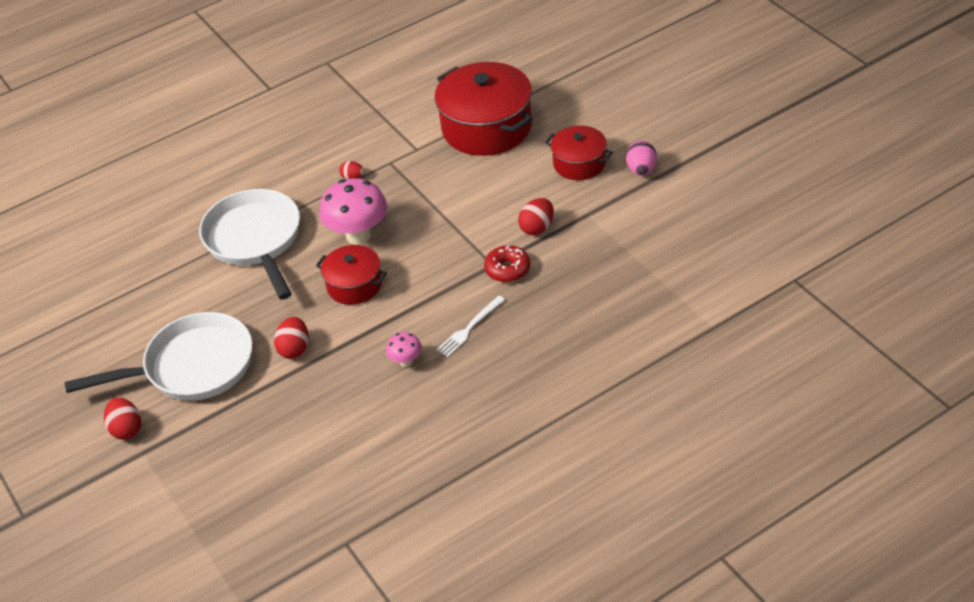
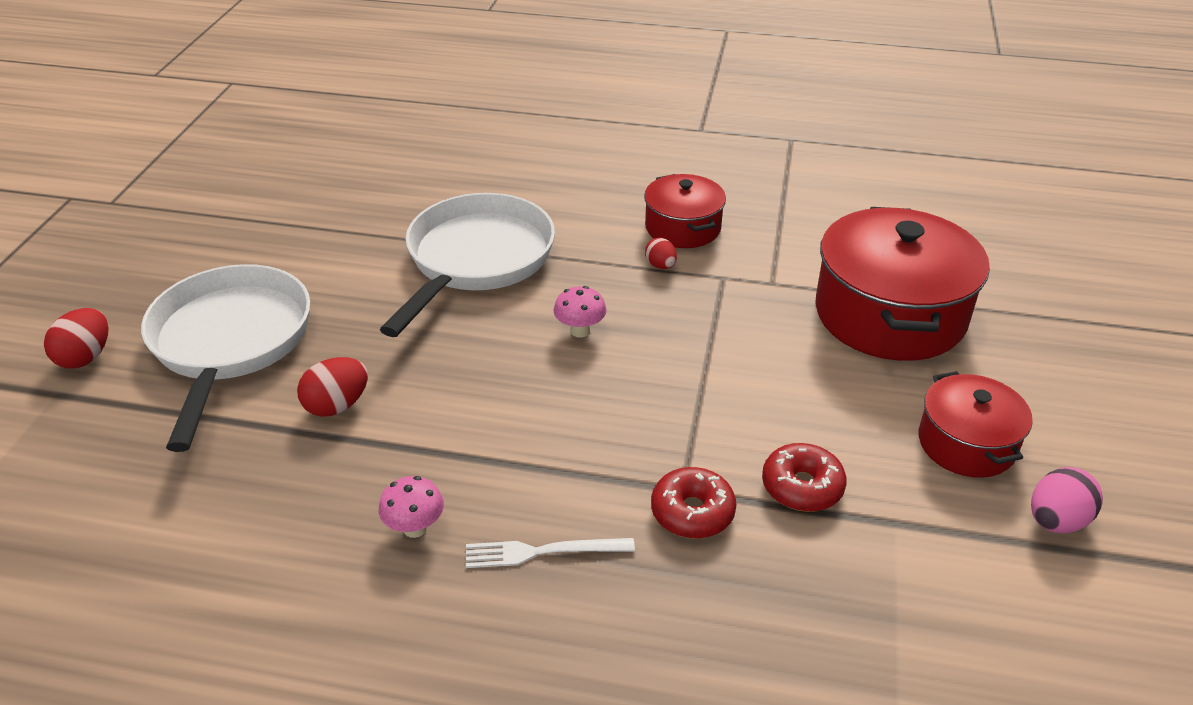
camera: 40 degrees right, 5 degrees down
(192, 367) = (230, 343): white pan -> white pan turned 120 degrees counterclockwise
(354, 285) = (496, 384): red pot -> red pot (683, 227)
(358, 235) = (580, 331): pink mushroom -> pink mushroom, size x0.49
(537, 228) = (802, 487): red egg -> red donut

